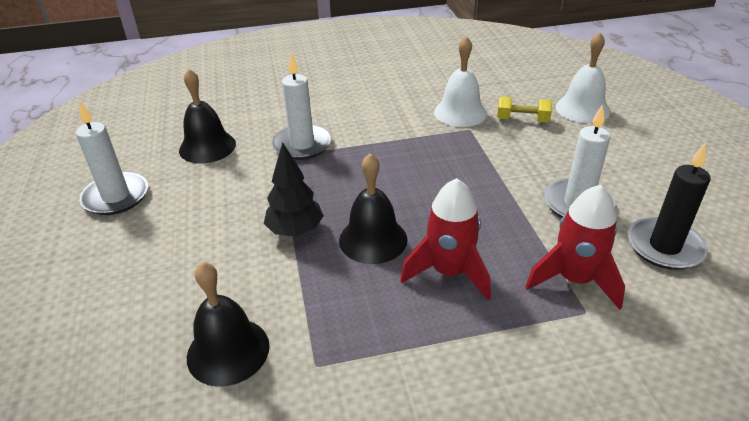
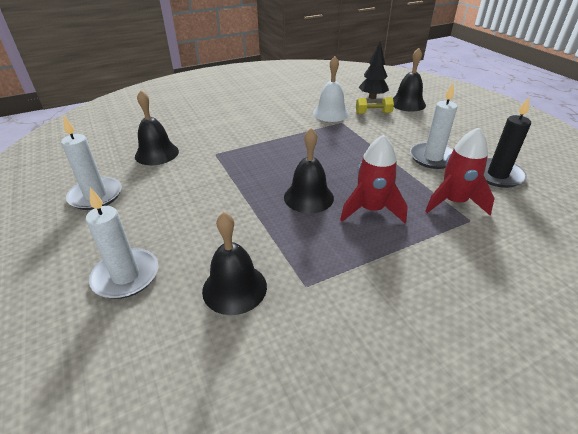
camera: 15 degrees left, 0 degrees up
(295, 231) = (249, 199): black tree -> black tree (372, 97)
(302, 145) = (229, 144): white candle -> white candle (126, 276)
(582, 109) = (407, 103): white bell -> black bell

